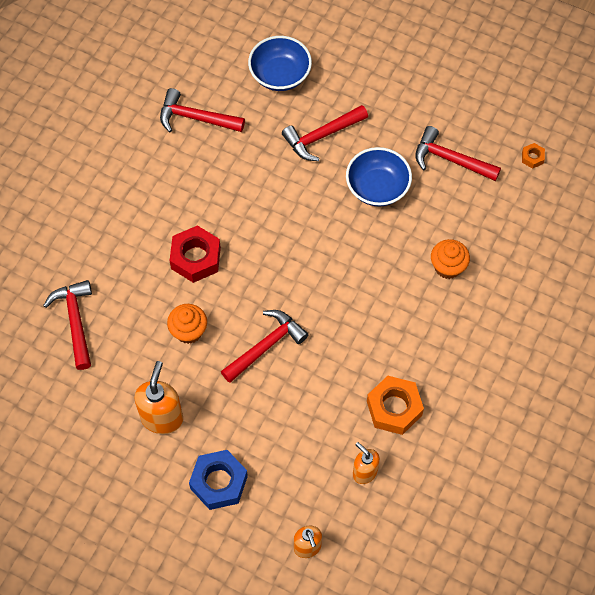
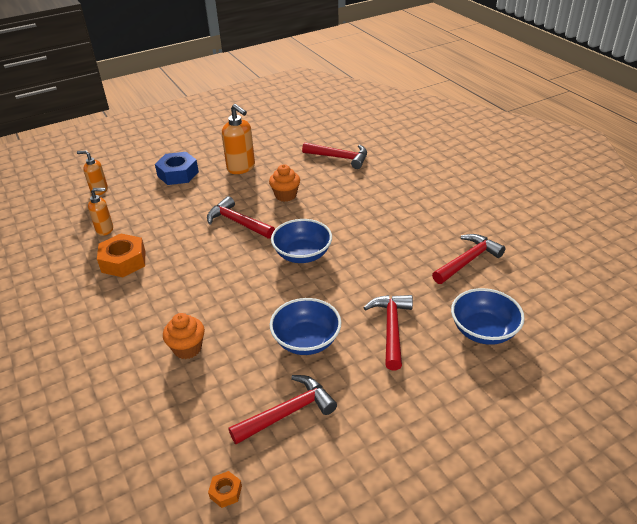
camera: 125 degrees right, 25 degrees down
(196, 258) = (337, 217): red nut -> none
(266, 346) = (238, 222): red hammer -> red hammer turned 135 degrees clockwise
(275, 254) = (302, 254): none -> blue bowl

